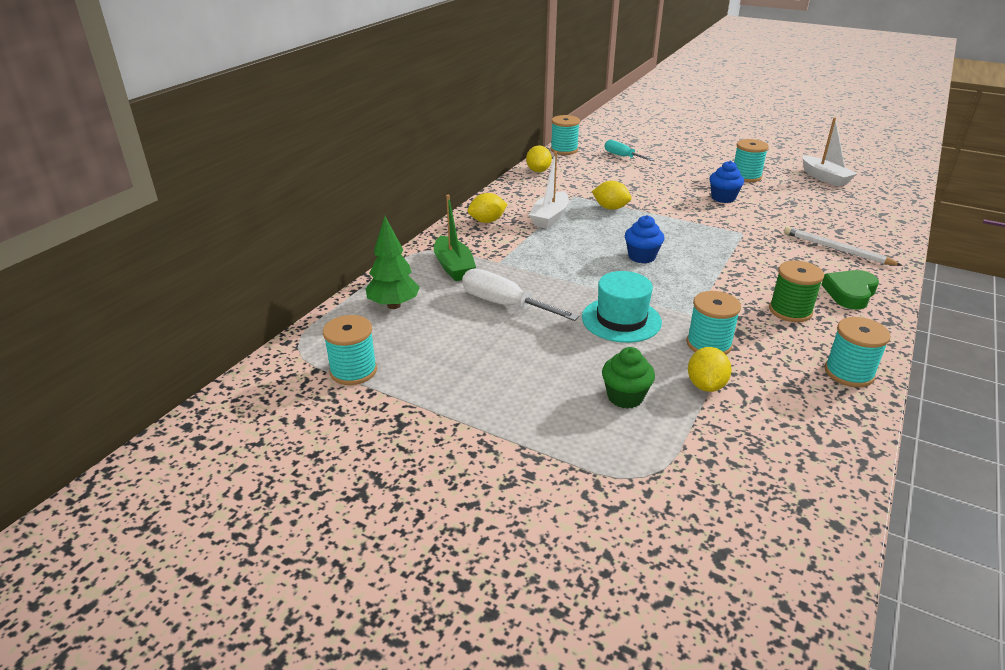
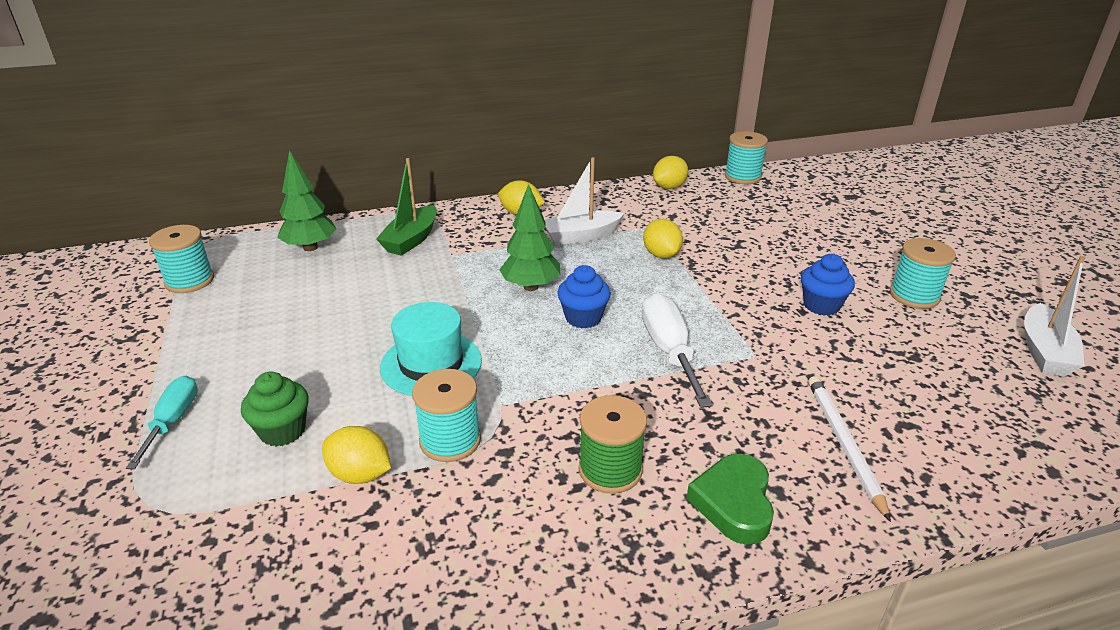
camera: 45 degrees right, 0 degrees up
(505, 304) = (377, 292): white screwdriver -> white screwdriver (669, 351)
(583, 256) = (530, 287): none -> green tree
(622, 156) = (796, 208): turquoise screwdriver -> turquoise screwdriver (173, 421)
(706, 385) = (360, 474): yellow lemon -> yellow lemon turned 60 degrees clockwise
(849, 373) = (515, 581): turquoise spool -> none
(850, 293) = (734, 503): green heart -> green heart turned 75 degrees counterclockwise

